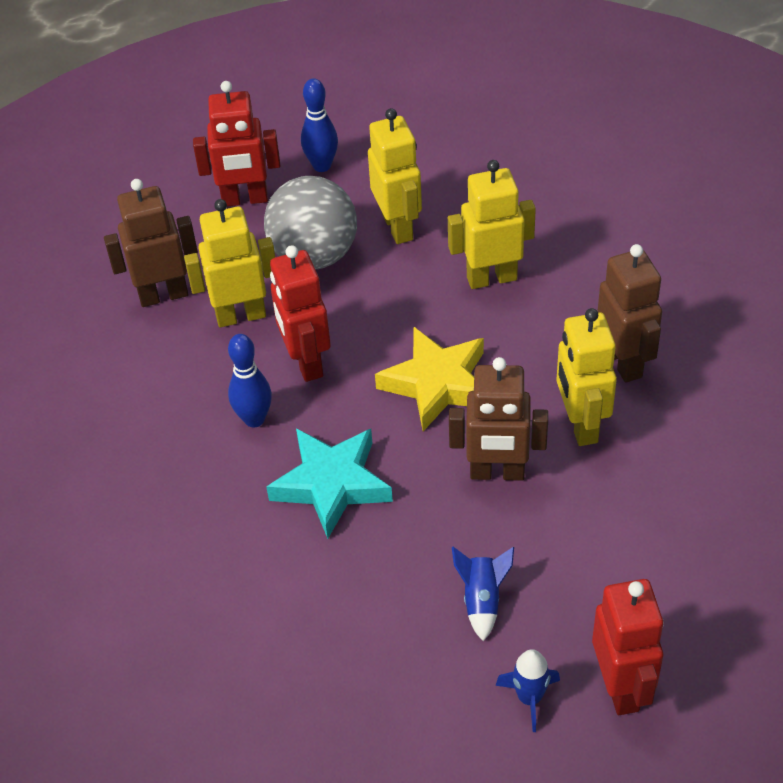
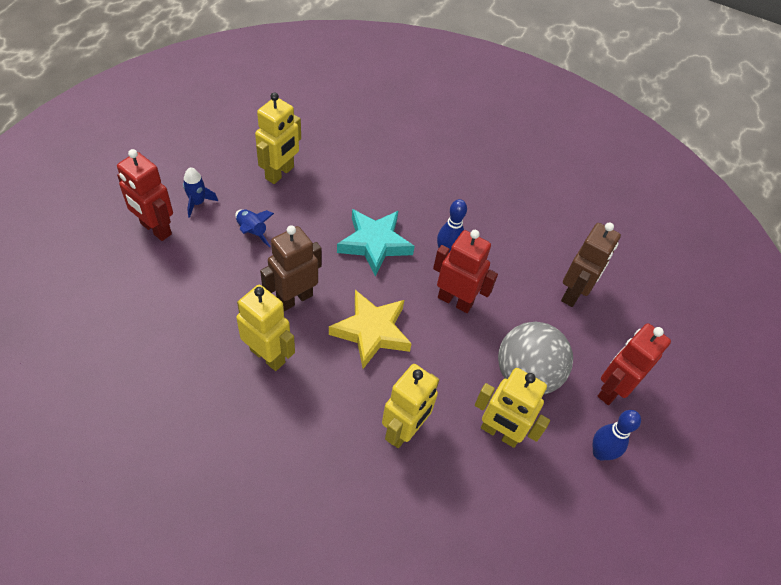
camera: 130 degrees right, 5 degrees up
(241, 315) = (520, 307): yellow robot -> yellow robot (280, 173)
(623, 362) = (270, 418): brown robot -> none

